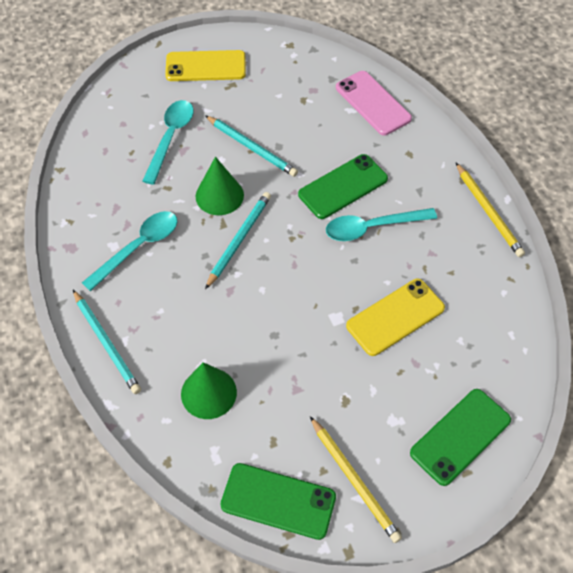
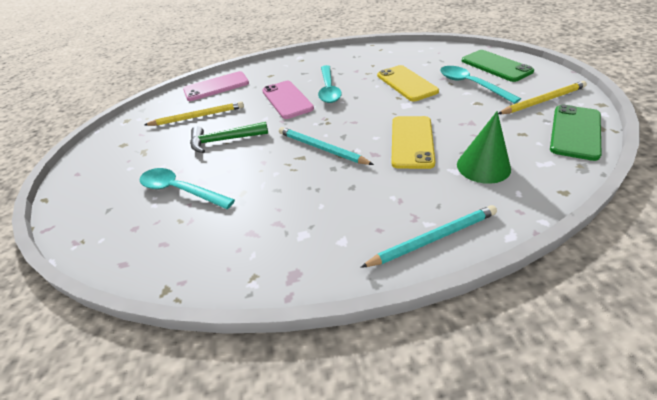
camera: 75 degrees left, 15 degrees down
(138, 247) = (311, 213): turquoise spoon -> turquoise spoon (471, 85)
(205, 66) = (107, 166): yellow phone -> yellow phone (412, 142)
(219, 195) = (268, 159): green cone -> none
(252, 148) = (224, 140): turquoise pencil -> green hammer
(343, 187) = (287, 100): green phone -> pink phone
(488, 212) = (329, 53): yellow pencil -> yellow pencil (198, 116)

